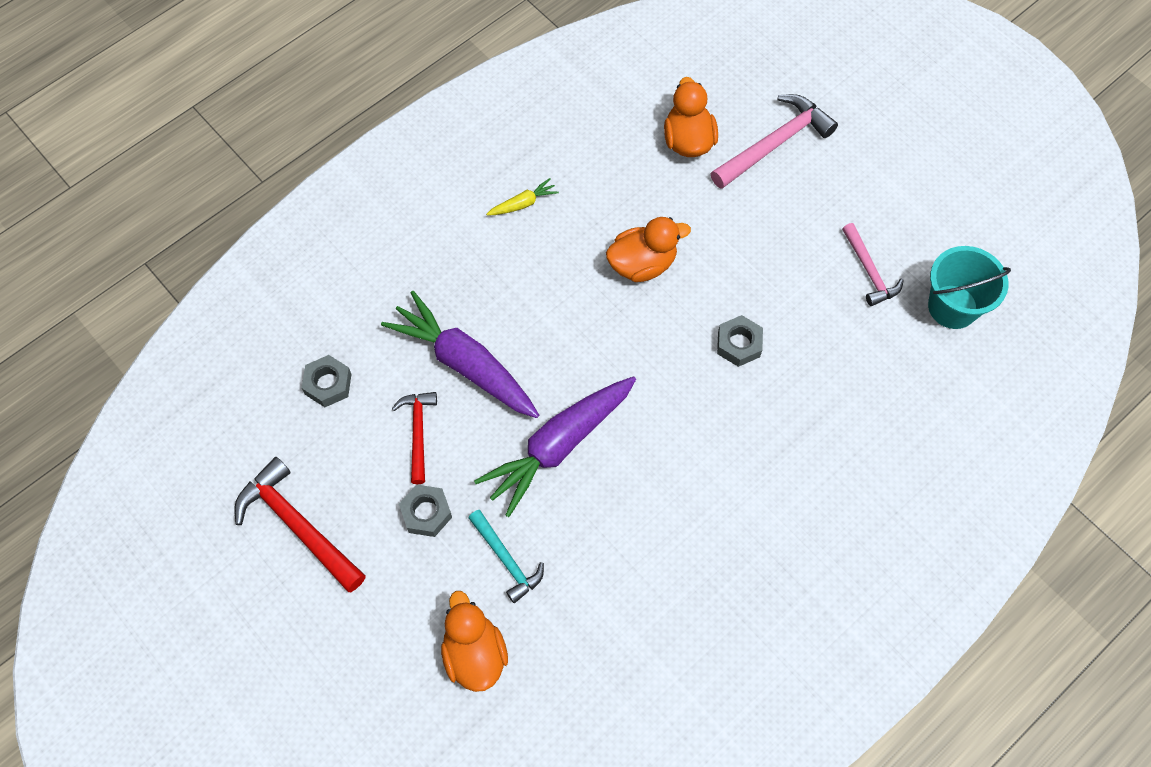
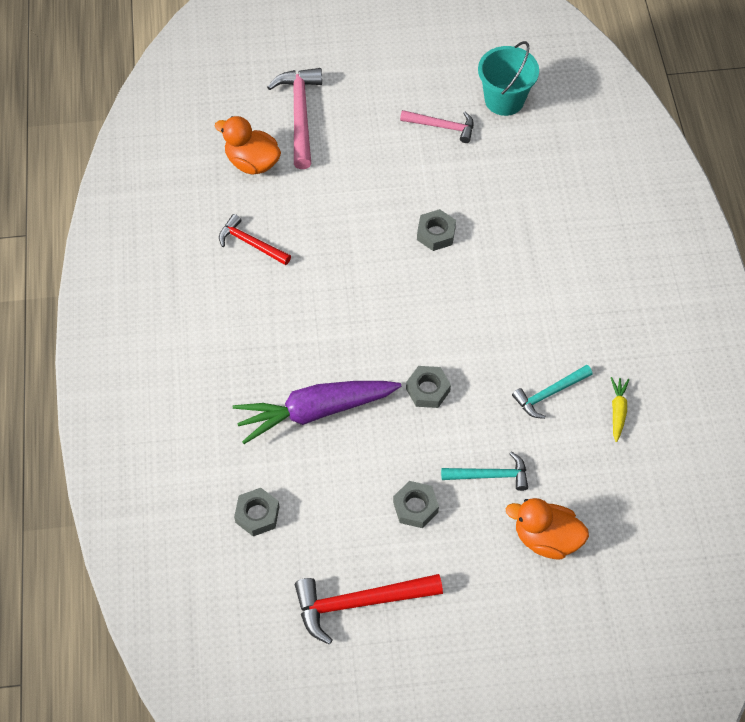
camera: 55 degrees left, 5 degrees down
(418, 432) = (346, 475): red hammer -> red hammer (251, 243)
(523, 203) = (214, 294): yellow carrot -> yellow carrot (617, 411)
(558, 446) = (428, 390): purple carrot -> grey nut
(637, 560) = (549, 394): none -> turquoise hammer
(642, 264) = (327, 251): orange duck -> none

